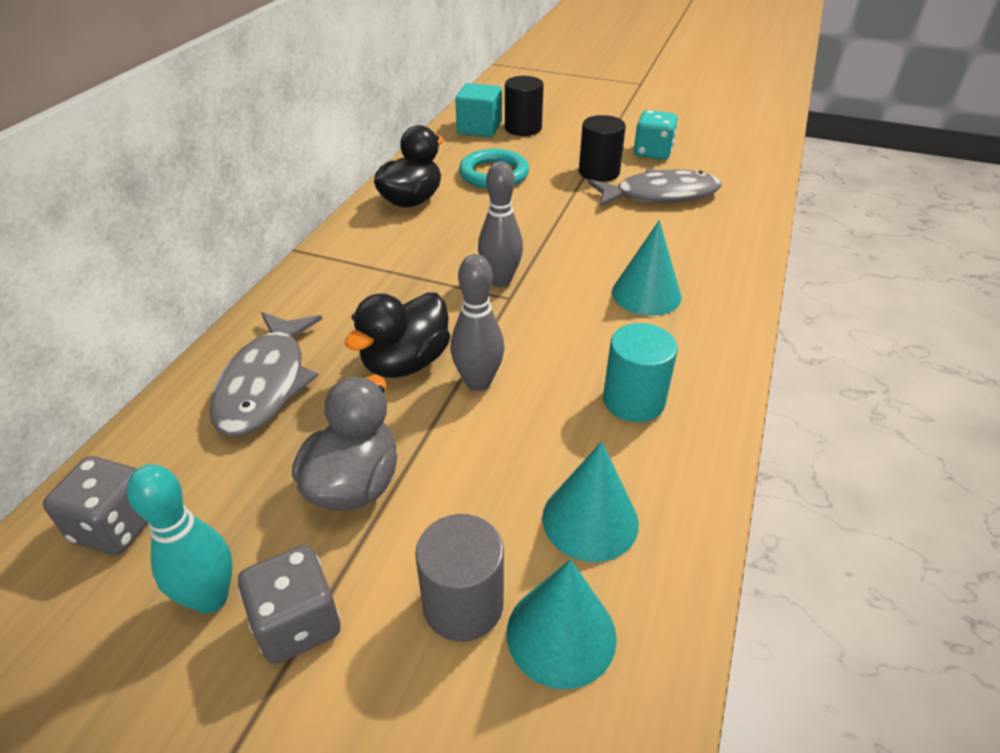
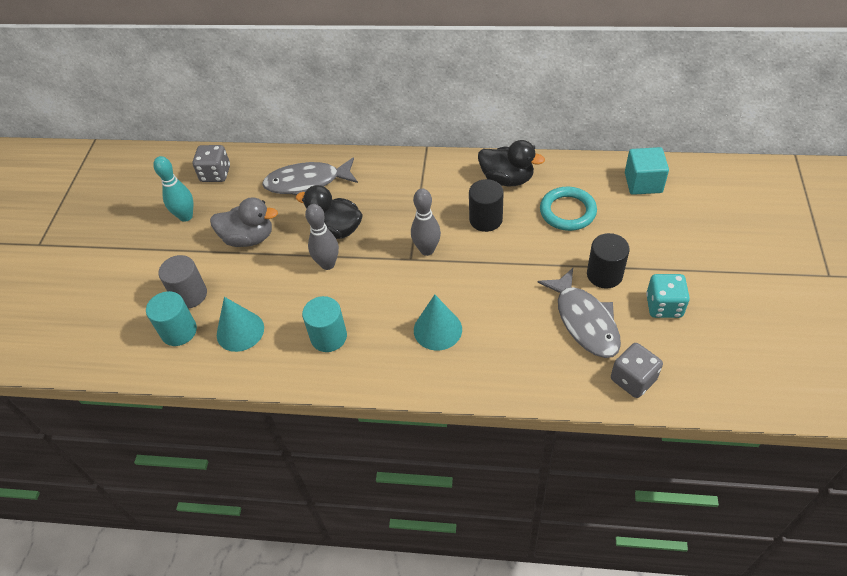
camera: 80 degrees right, 10 degrees up
(297, 623) = (177, 246): grey dice -> grey dice (633, 379)
(523, 128) = (660, 209): black cylinder -> black cylinder (485, 219)
(561, 634) = (179, 331): turquoise cone -> turquoise cylinder

